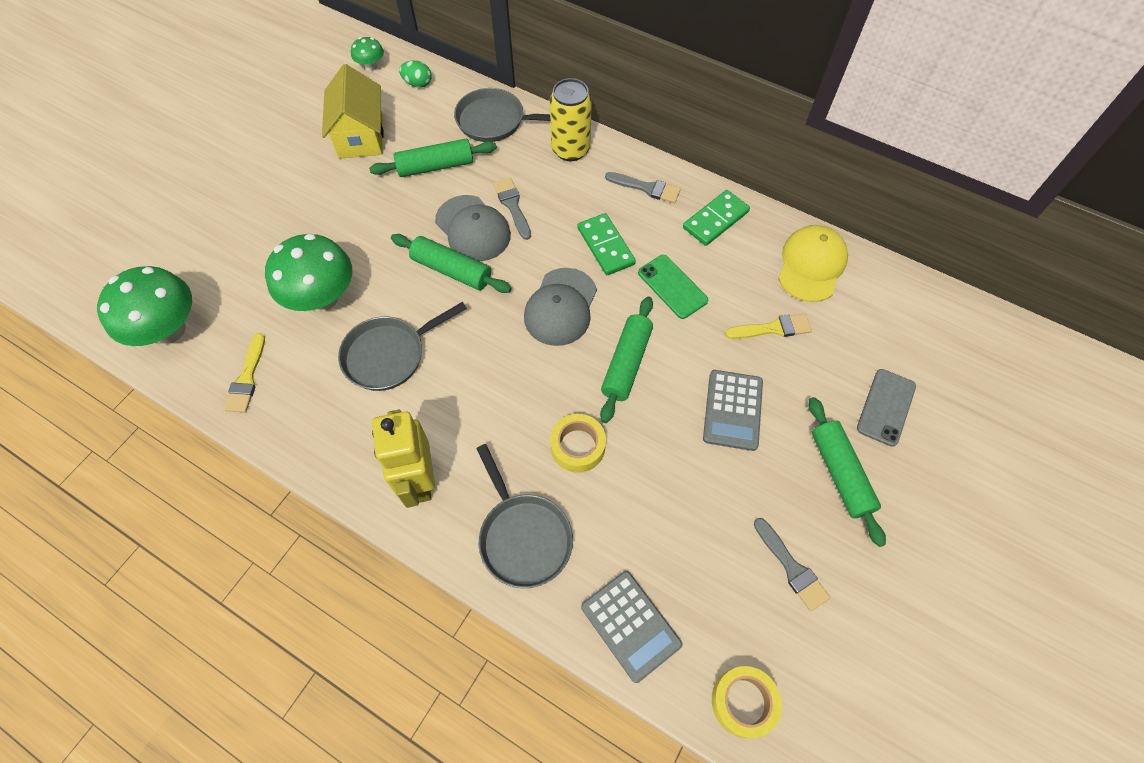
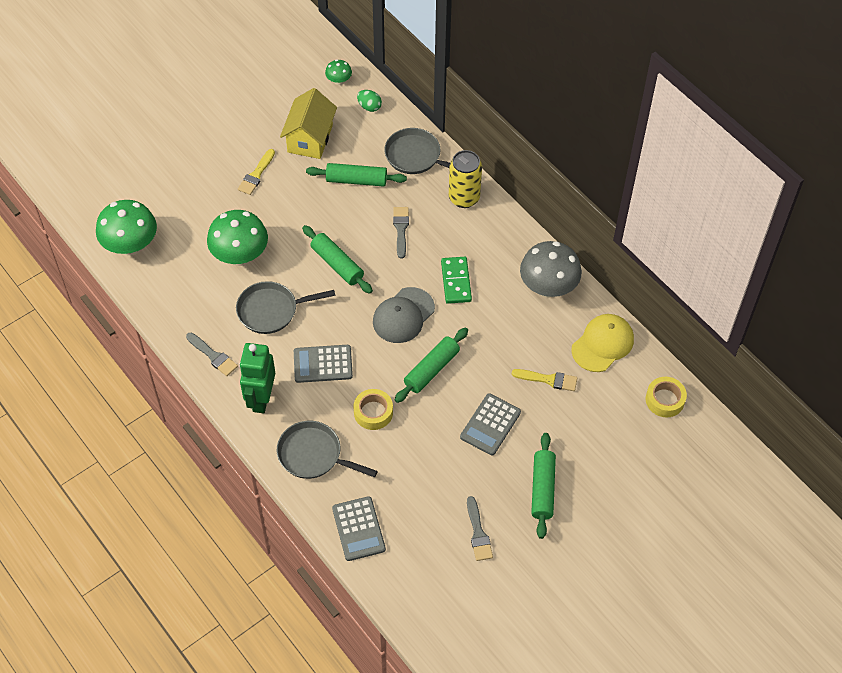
camera: 20 degrees right, 5 degrees down
(247, 378) = (172, 295): yellow brush -> yellow brush (256, 174)
(419, 480) = (261, 399): yellow robot -> green robot
(473, 229) = (364, 238): grey cap -> none
(484, 403) = (323, 364): none -> grey calculator
(523, 536) = (314, 455): grey pan -> grey pan turned 120 degrees clockwise
(646, 188) = (508, 246): grey brush -> grey brush (213, 356)
(672, 286) = (490, 327): green phone -> none
(715, 220) = (548, 287): green domino -> grey mushroom
(743, 702) = (408, 594): yellow tape -> yellow tape (665, 400)
(886, 407) = (600, 459): grey phone -> none

